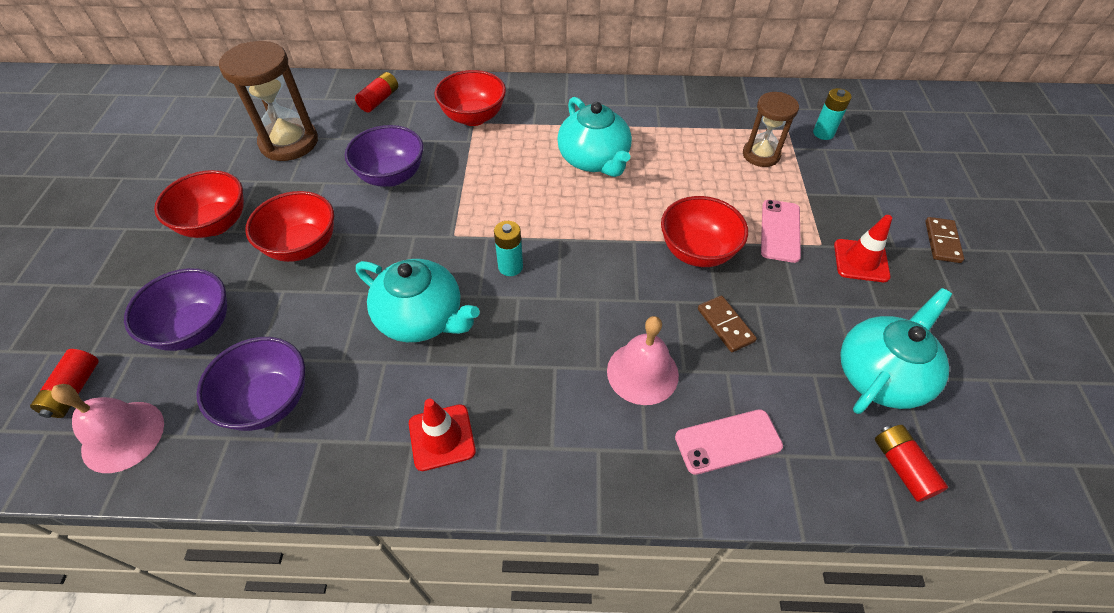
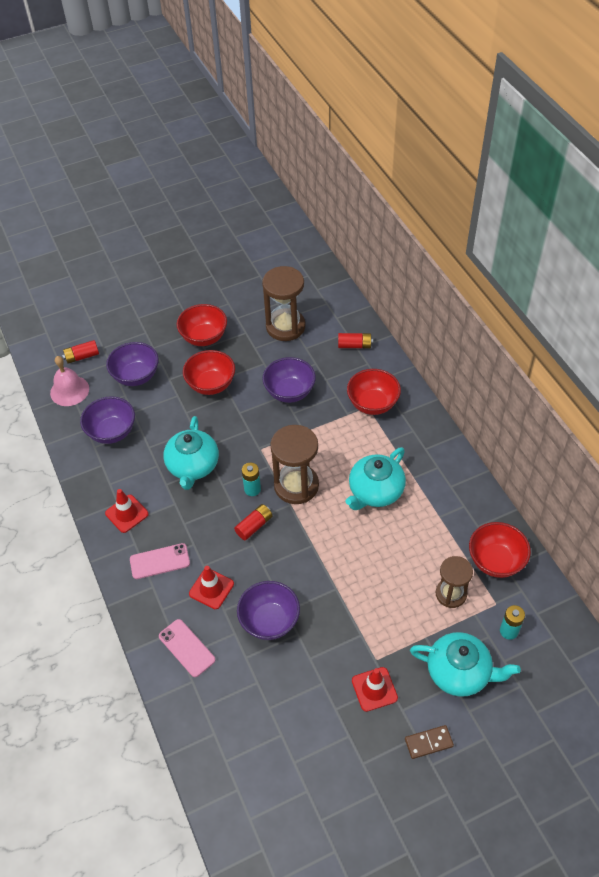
camera: 65 degrees right, 0 degrees up
(536, 222) = (296, 485): none -> brown hourglass
(642, 372) = (211, 589): pink bell -> red traffic cone
(697, 251) = (323, 584): red bowl -> red bowl (495, 561)
(725, 325) = (269, 621): brown domino -> purple bowl
(780, 231) = (374, 629): pink phone -> pink phone (159, 561)
(880, 375) = (276, 721): turquoise teapot -> turquoise teapot (459, 672)
(902, 467) = (213, 745): red battery -> red battery (254, 526)

